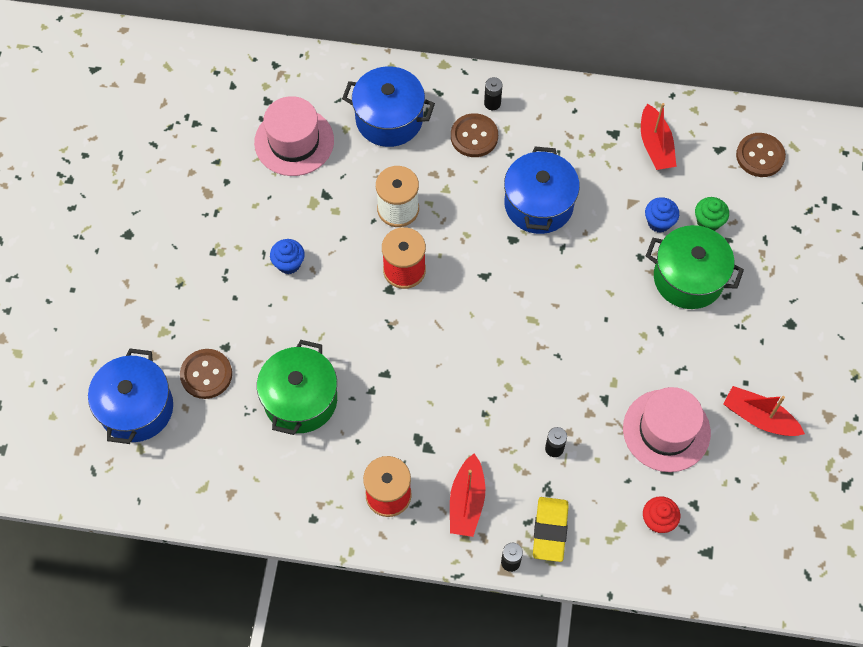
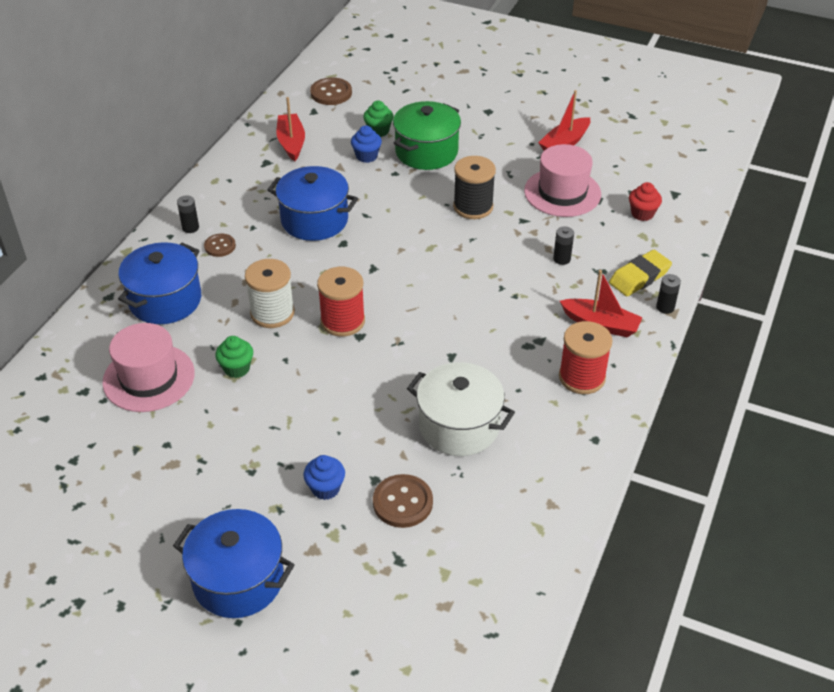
camera: 75 degrees left, 20 degrees down
(136, 408) = (423, 576): blue pot -> blue pot (238, 580)
(289, 263) = (296, 408): blue cupcake -> blue cupcake (325, 488)
(300, 399) = (459, 426): green pot -> white pot
(322, 203) = (236, 368): none -> green cupcake
(474, 136) = (220, 246): brown button -> brown button, size x0.64
(550, 530) = (639, 277): yellow eraser -> yellow eraser turned 60 degrees counterclockwise
(610, 345) = (473, 207): none -> black spool
(655, 145) = (291, 143): red boat -> red boat turned 105 degrees counterclockwise

